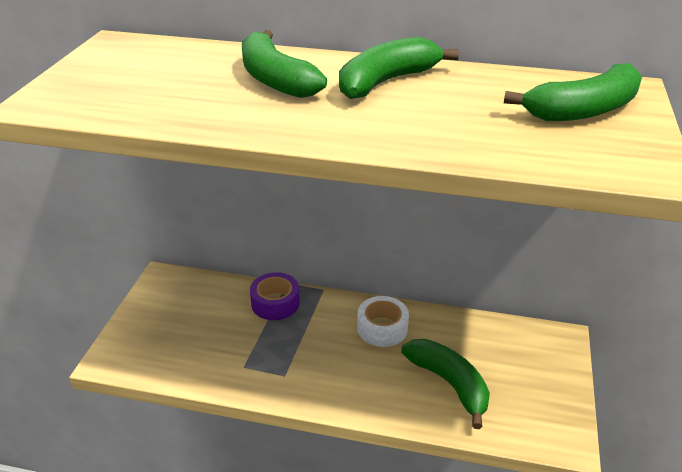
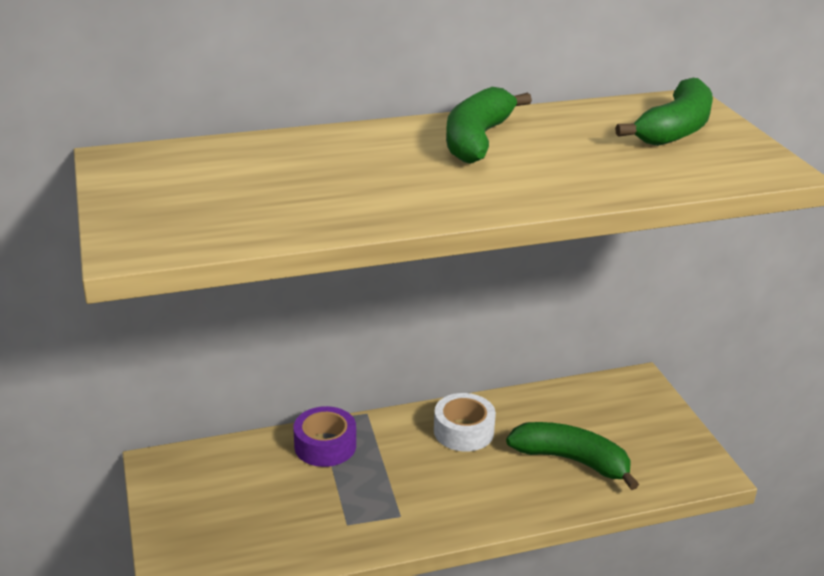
camera: 30 degrees left, 5 degrees down
(275, 79) = (365, 161): green banana -> none

